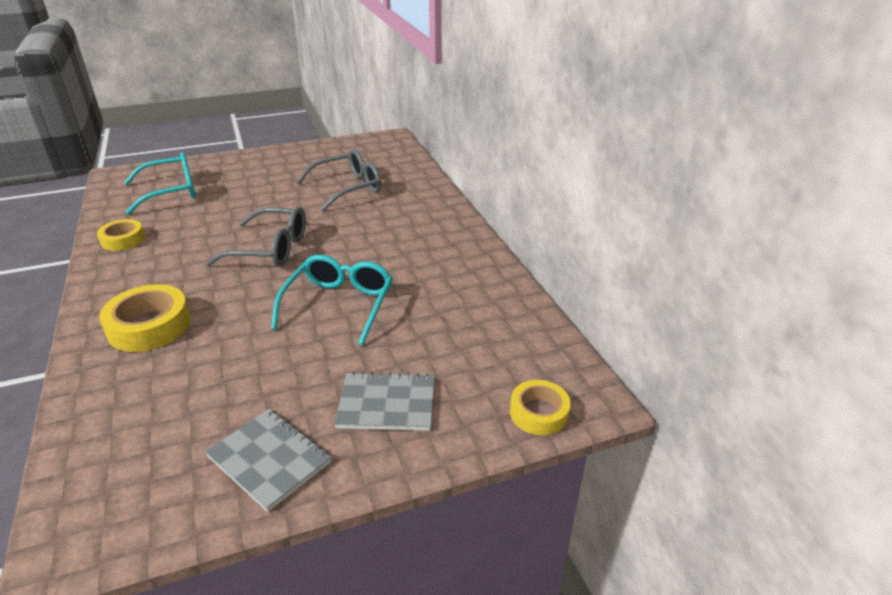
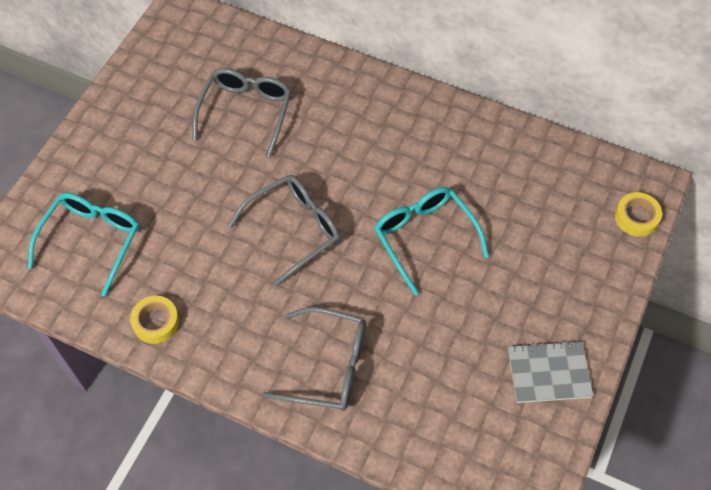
camera: 45 degrees left, 25 degrees up
(149, 326) = (329, 366): yellow tape -> grey glasses
(387, 404) = (557, 283): grey notebook -> none

